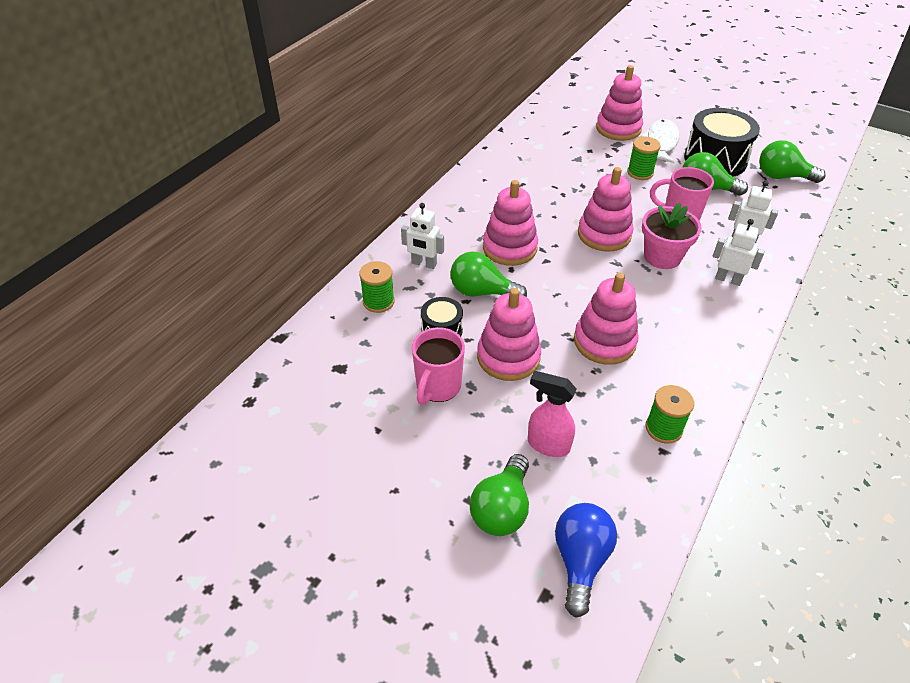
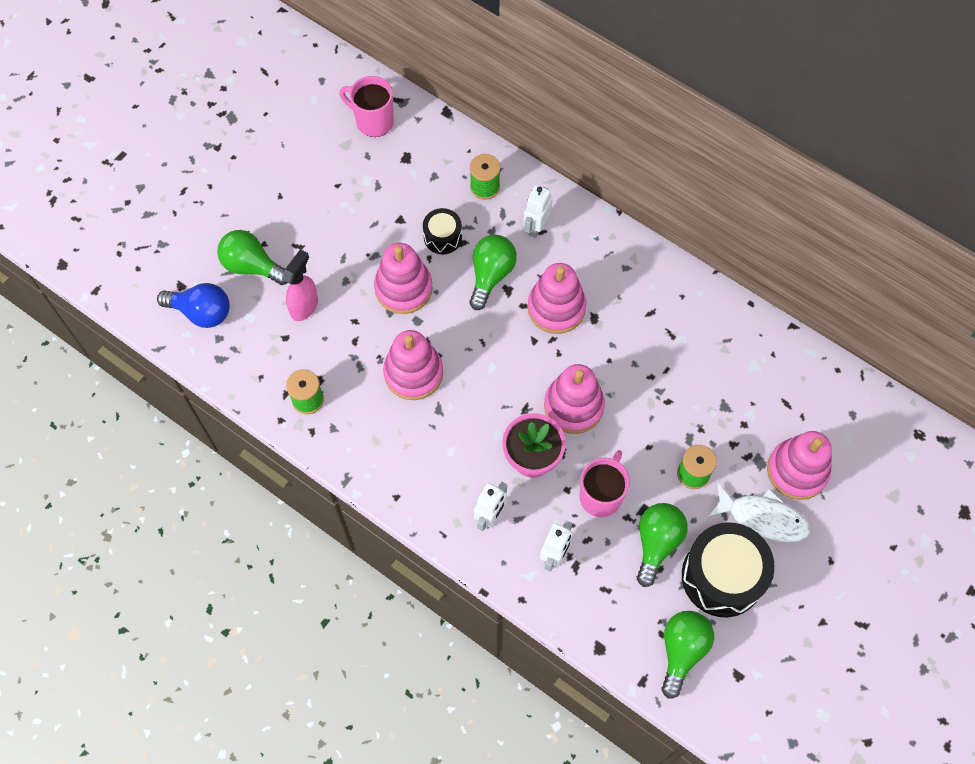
camera: 95 degrees right, 20 degrees up
(438, 387) = (376, 230): pink mug -> pink mug (373, 121)

